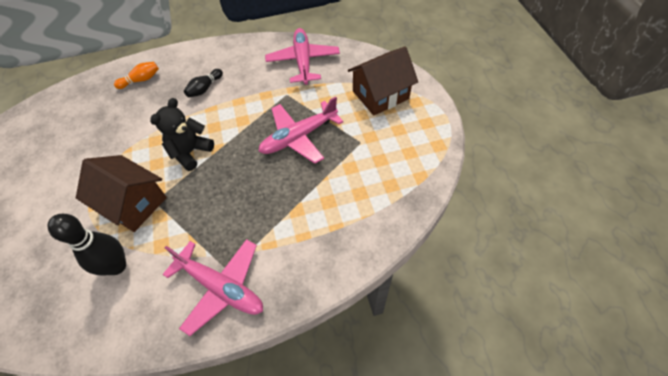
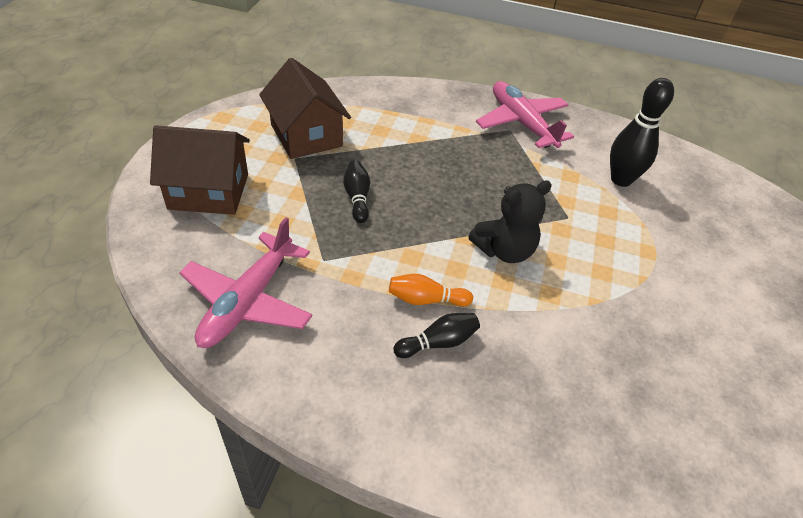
camera: 155 degrees left, 10 degrees down
(133, 203) = (595, 227): brown house -> brown house (306, 135)
(141, 80) = (549, 434): orange bowling pin -> orange bowling pin (426, 299)
(298, 137) = (357, 198): pink plane -> black bowling pin

